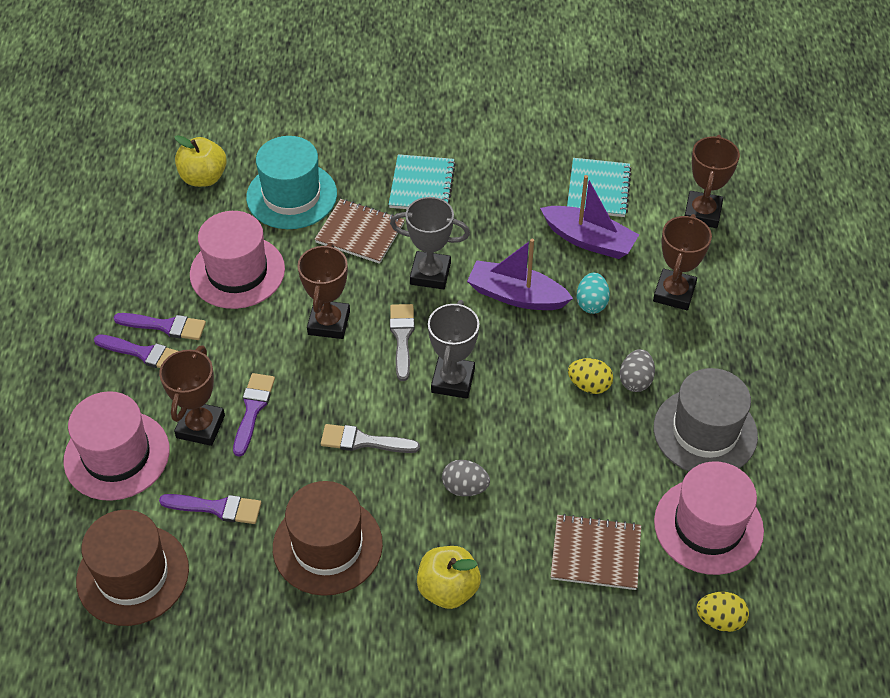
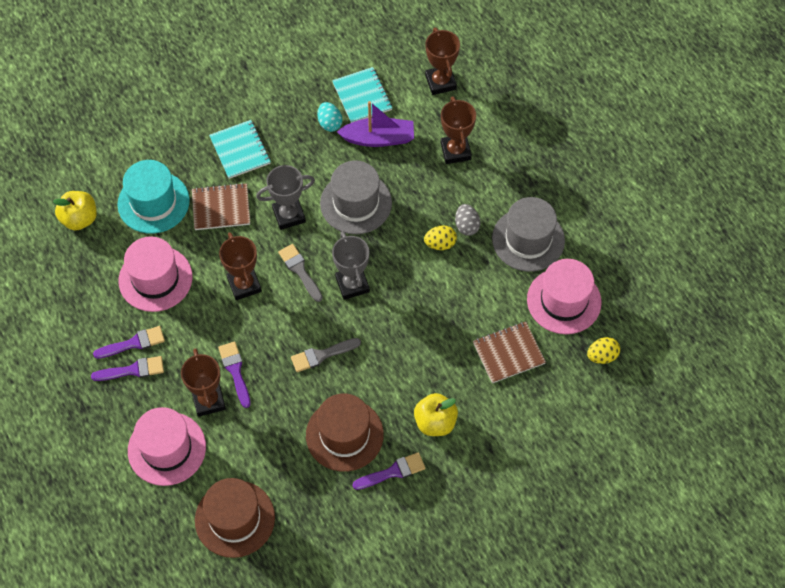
camera: 30 degrees left, 10 degrees up
(217, 508) = (258, 448): purple brush -> purple brush (393, 472)
(465, 488) = (405, 352): grey egg -> none
(516, 296) = (356, 203): purple boat -> grey hat
(591, 303) = (407, 184): turquoise egg -> turquoise egg (330, 123)

